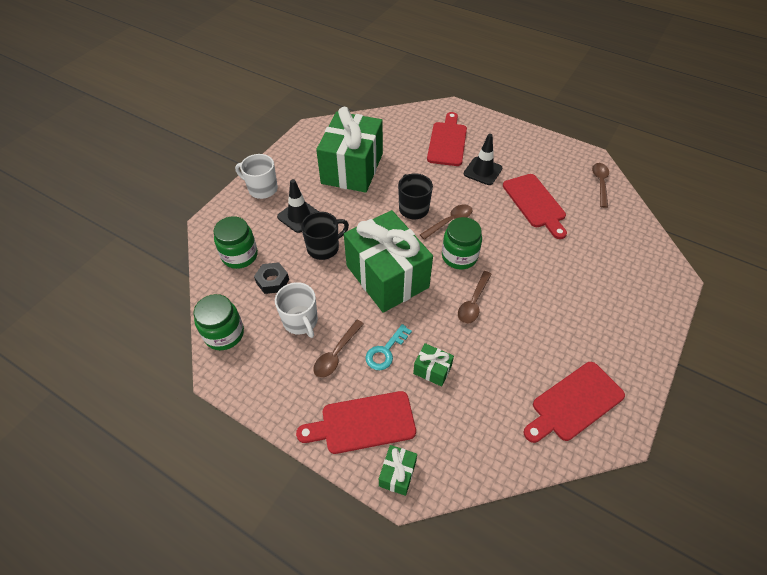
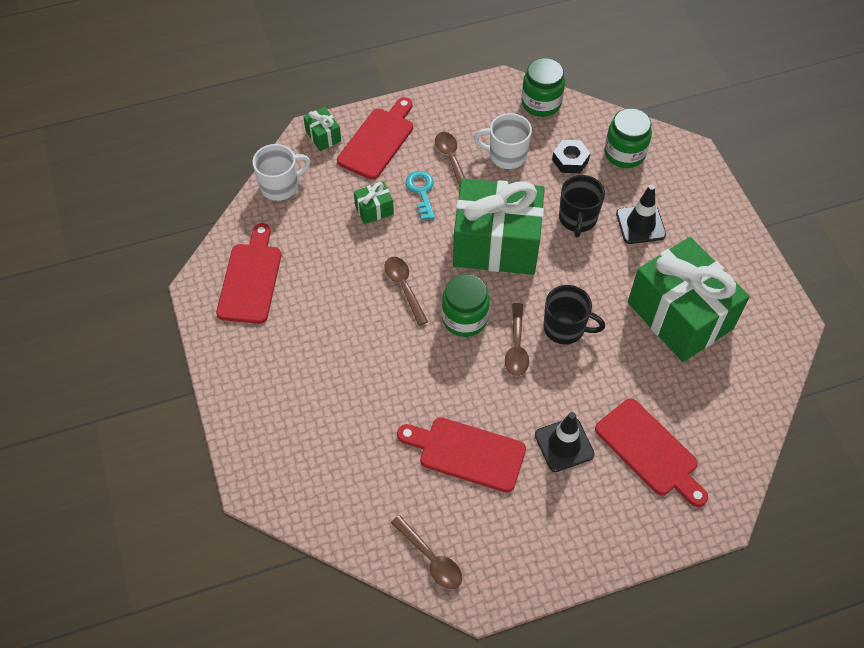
camera: 130 degrees right, 5 degrees up
(262, 189) = (711, 217): white mug -> white mug (280, 186)

